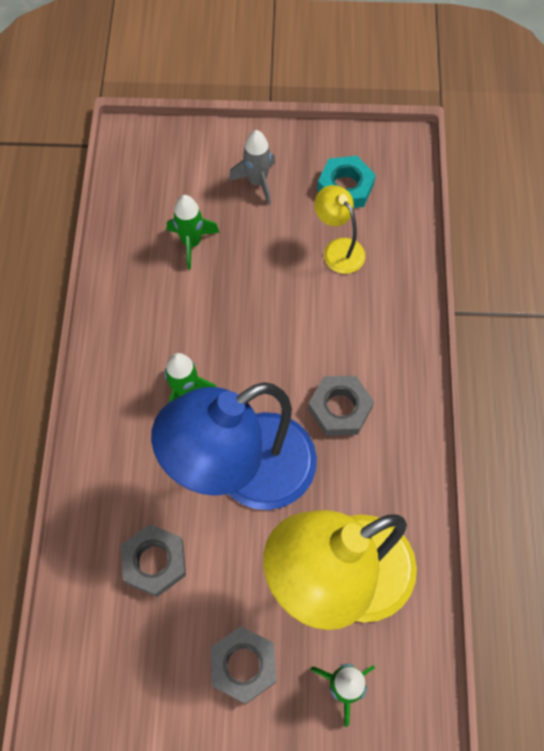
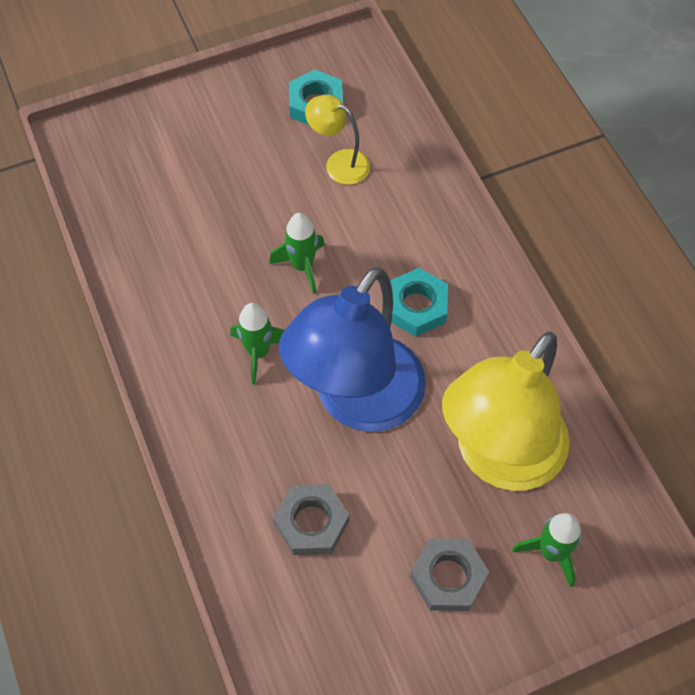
camera: 25 degrees left, 5 degrees down
(192, 243) = (191, 212): green rocket -> green rocket (302, 266)
(257, 182) = (227, 131): grey rocket -> none
(340, 408) = (416, 306): grey nut -> turquoise nut

